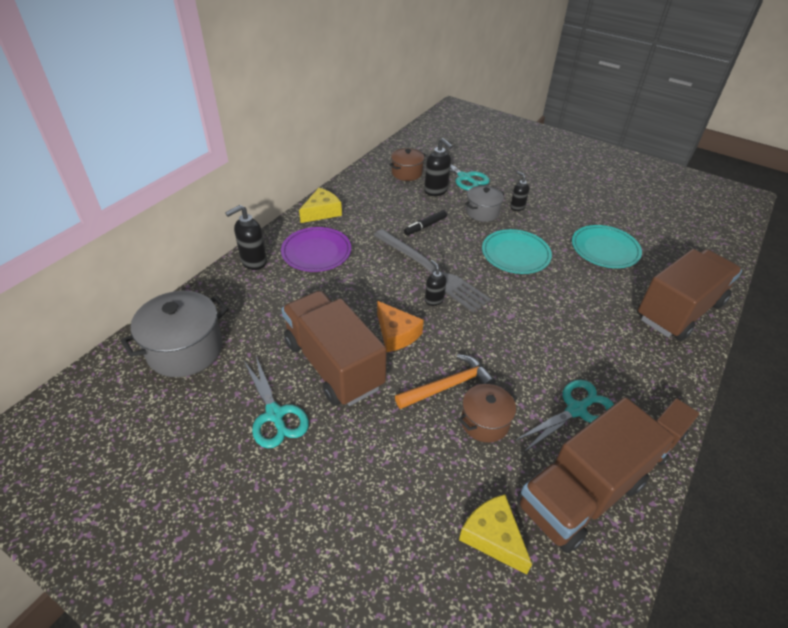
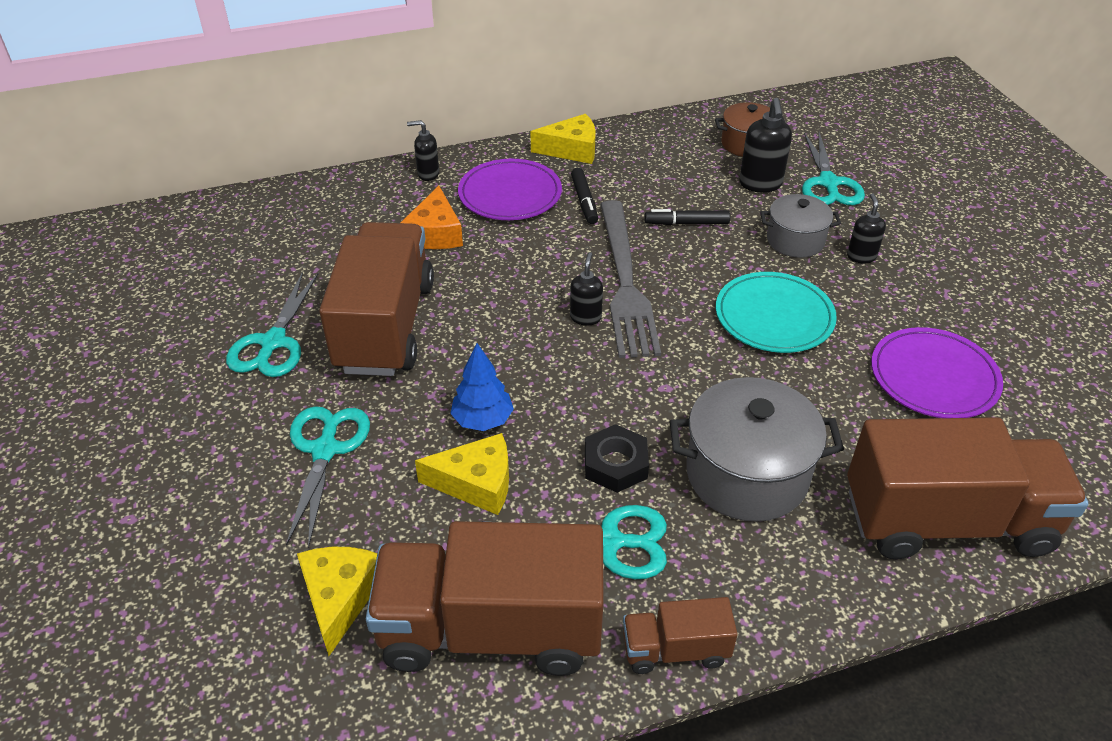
camera: 40 degrees right, 0 degrees up
(185, 349) = (264, 233): grey pot -> grey pot (747, 474)
(253, 262) = (428, 174): black soap dispenser -> black soap dispenser, size x0.63
(361, 238) = (584, 201): none -> black marker
(385, 459) = (325, 450): none -> turquoise scissors
(396, 334) = (492, 331): orange cheese -> orange cheese (435, 233)
(448, 386) = (482, 420): orange hammer -> blue tree
(485, 422) = (476, 483): brown pot -> yellow cheese
(534, 368) = (615, 464): none -> black nut
(605, 249) = (933, 377): turquoise plate -> purple plate

